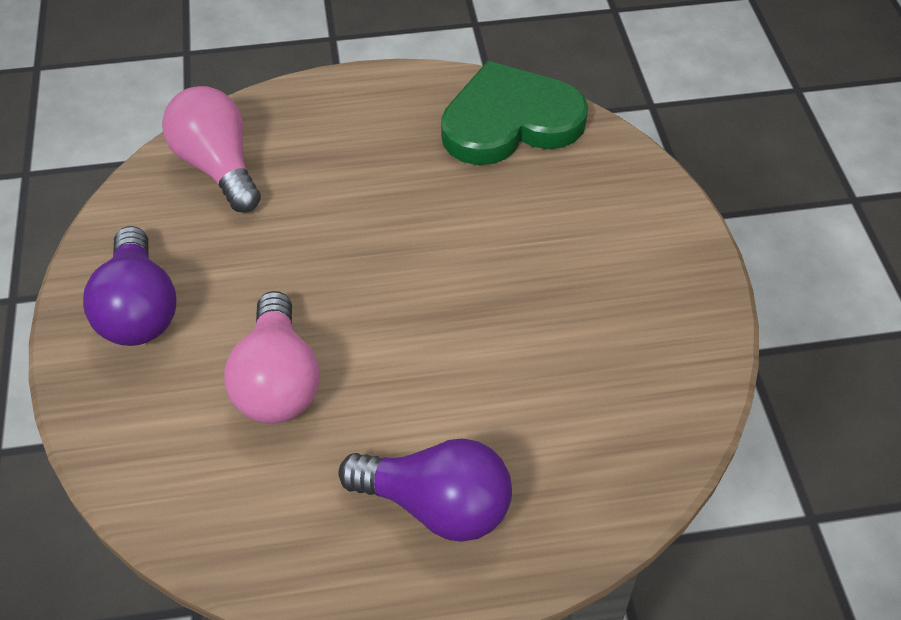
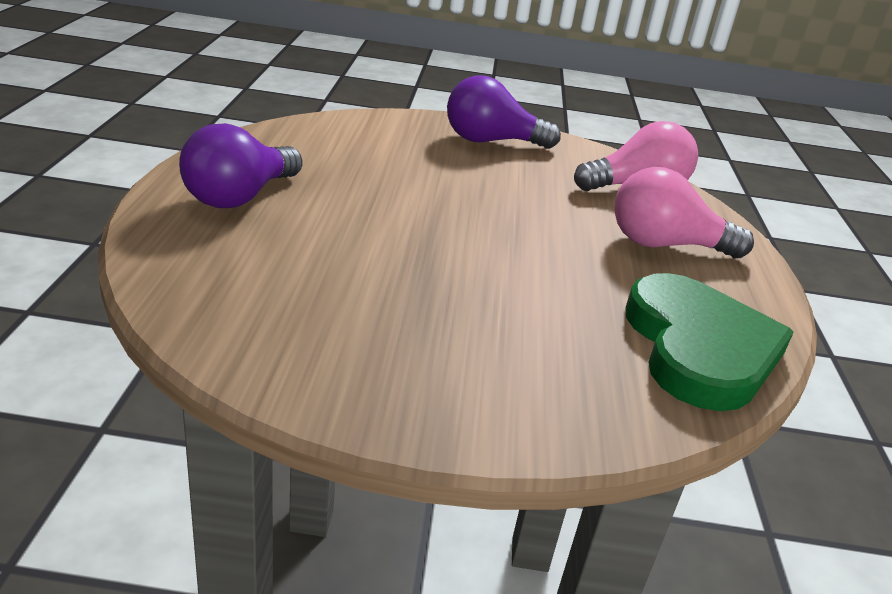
camera: 100 degrees right, 20 degrees down
(277, 381) = (398, 169): pink light bulb -> pink light bulb (665, 245)

